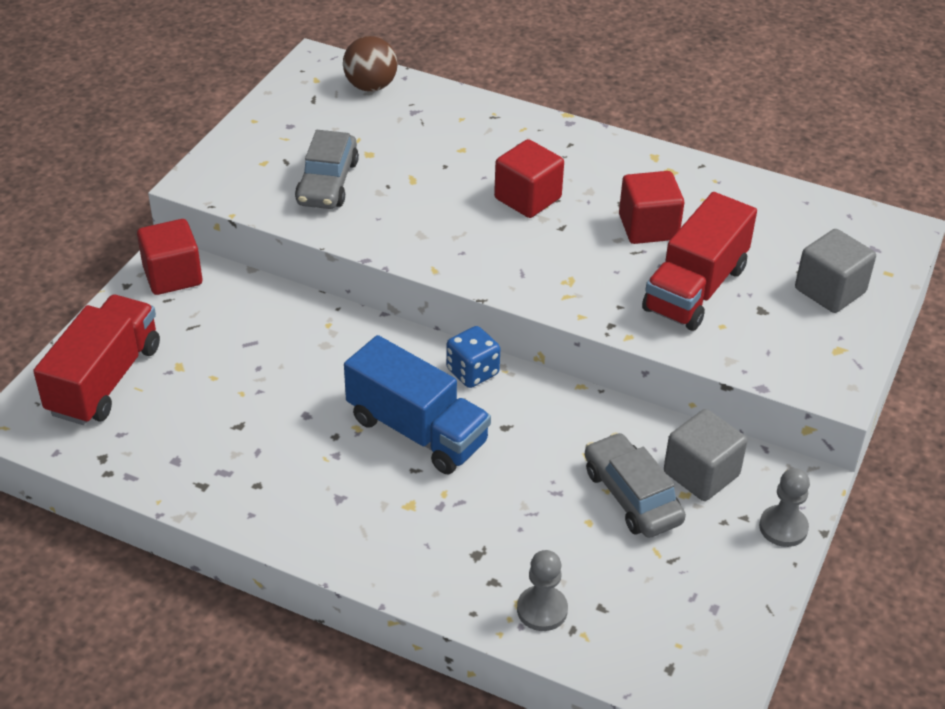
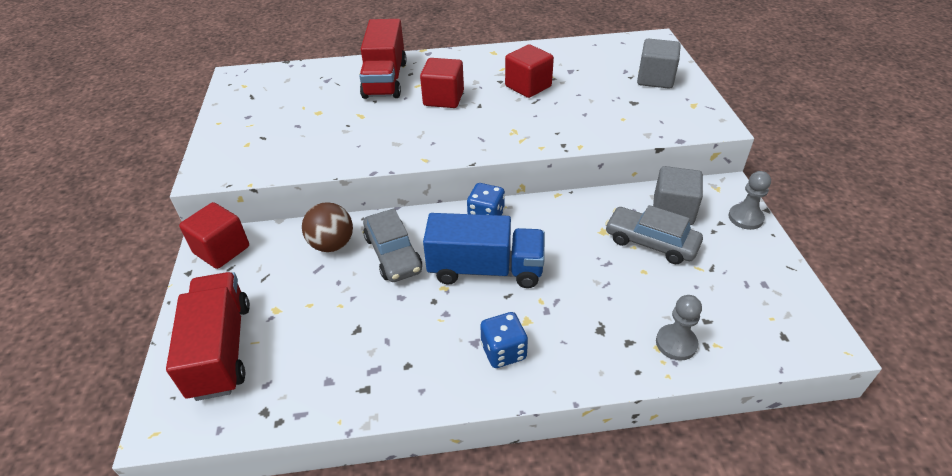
camera: 30 degrees left, 0 degrees up
(327, 182) = (304, 138): grey car -> grey car (393, 254)
(358, 521) = (503, 351): none -> blue dice
(370, 86) = (285, 77): brown ball -> brown ball (332, 244)
(695, 289) = (588, 106): red truck -> red truck (385, 80)

